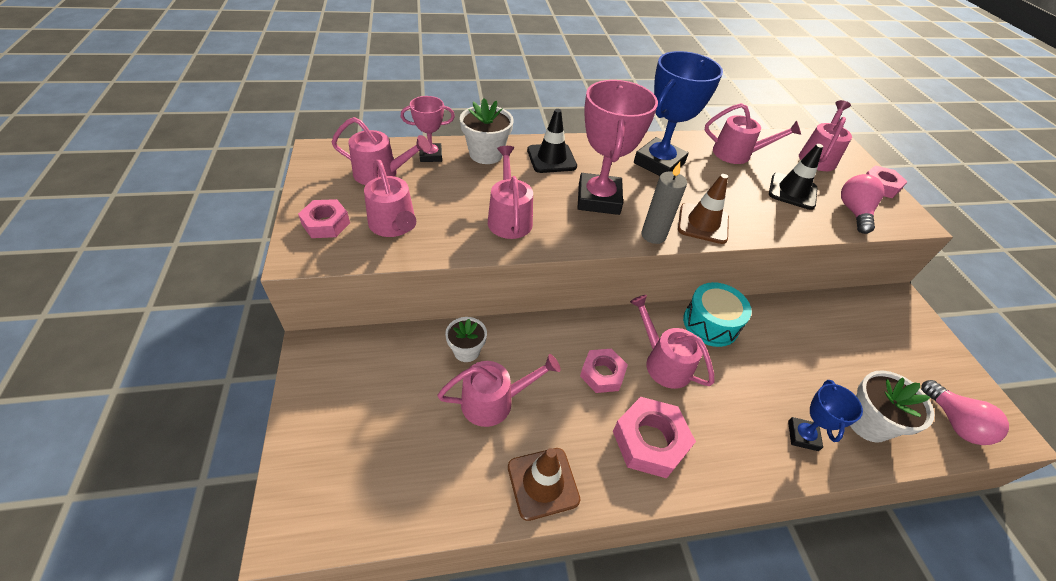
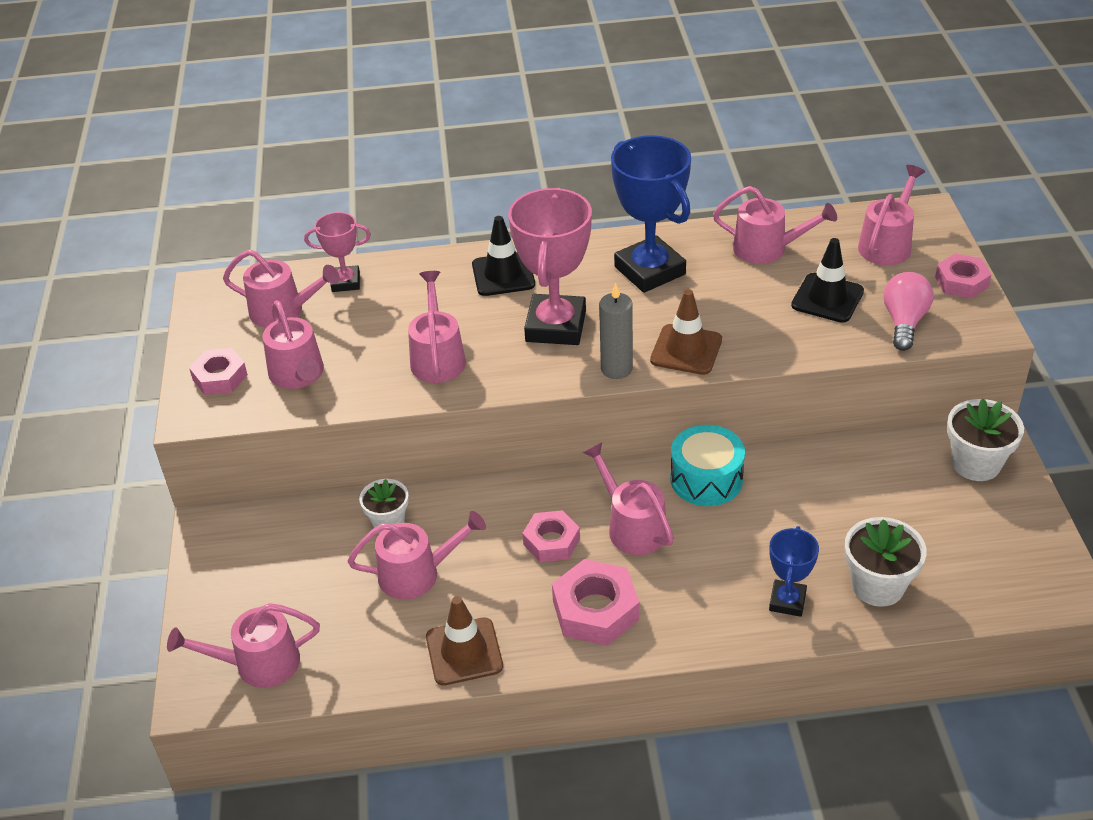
camera: 10 degrees right, 5 degrees down
(352, 494) = (258, 664): none -> pink watering can
(486, 154) = (417, 275): white flower pot -> white flower pot (976, 463)
(659, 163) = (649, 270): blue trophy -> blue trophy turned 75 degrees counterclockwise
(954, 422) = (995, 583): pink light bulb -> none

